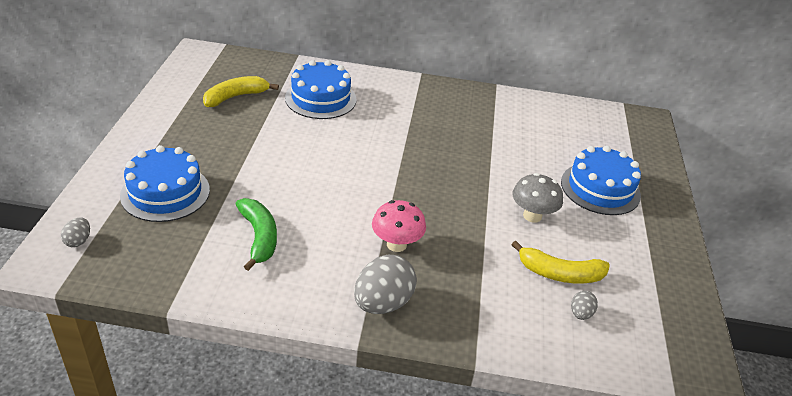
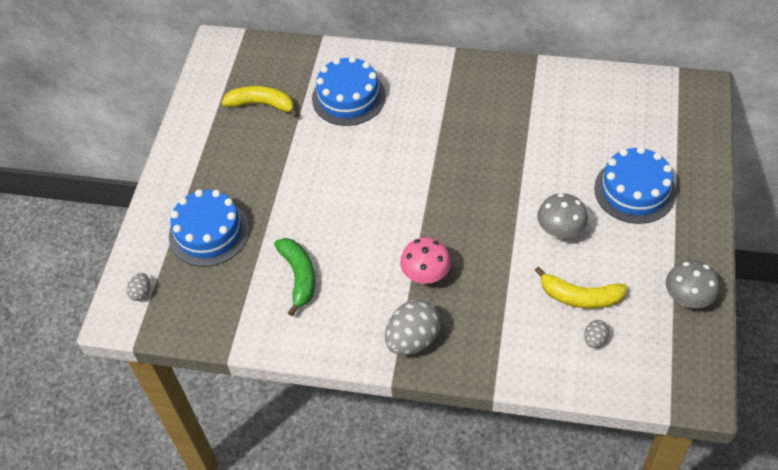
camera: 10 degrees right, 15 degrees up
(235, 97) = (262, 104): yellow banana -> yellow banana turned 45 degrees clockwise
(669, 282) = (687, 299): none -> grey mushroom

